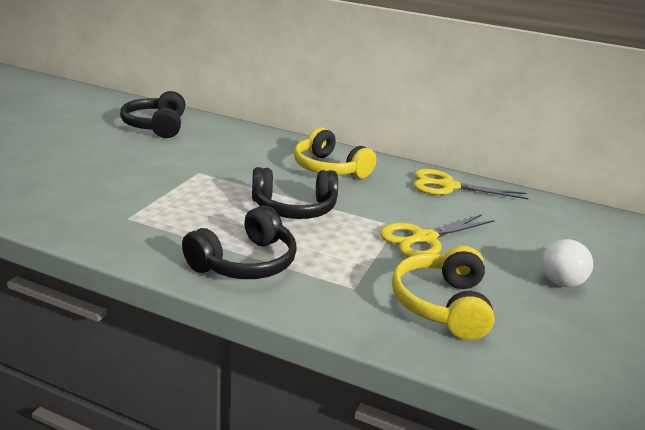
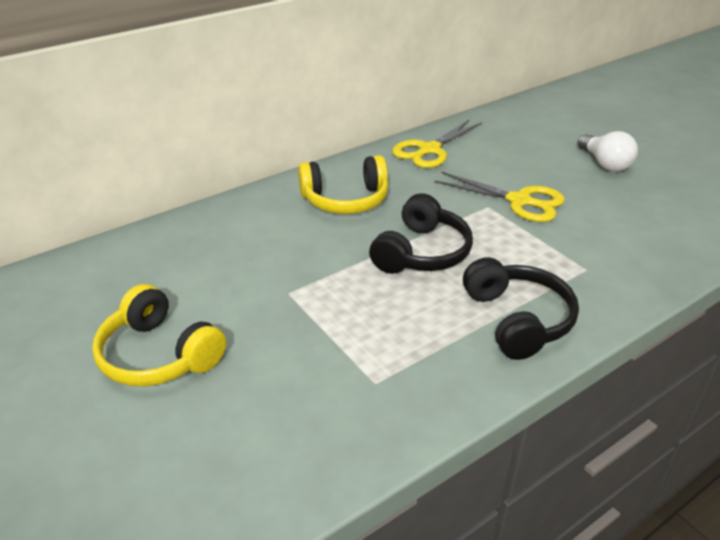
camera: 55 degrees left, 10 degrees up
(157, 126) = (111, 290): black headphones -> none
(424, 238) = (519, 201): yellow scissors -> yellow scissors turned 60 degrees counterclockwise
(442, 305) = (626, 234): yellow headphones -> yellow headphones (159, 355)

